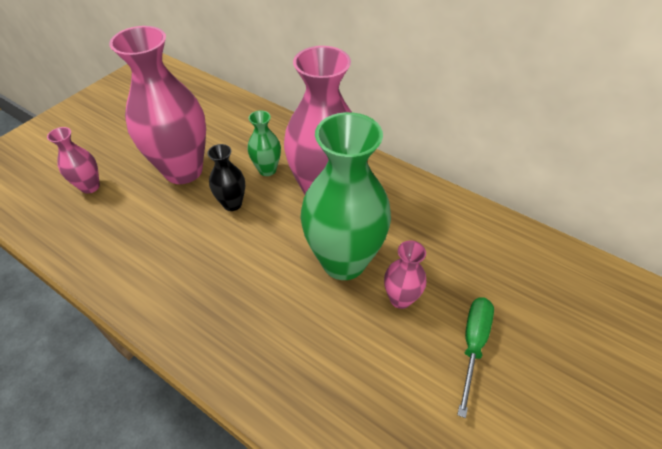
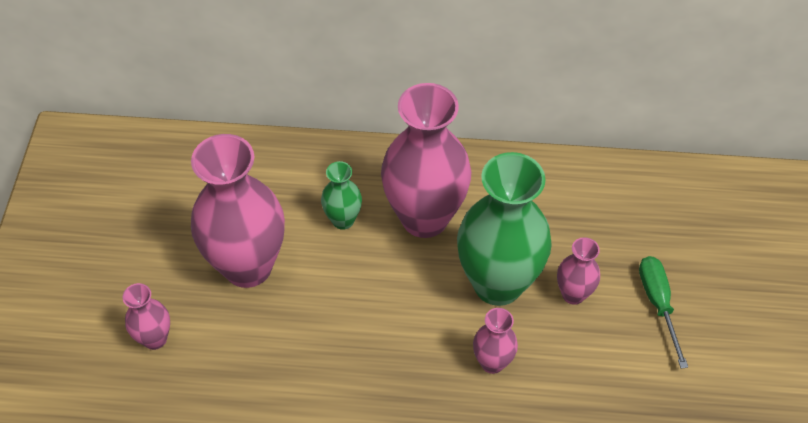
camera: 30 degrees left, 5 degrees up
(232, 204) = (338, 278): black vase -> none
(294, 318) = (492, 362): none -> pink vase

